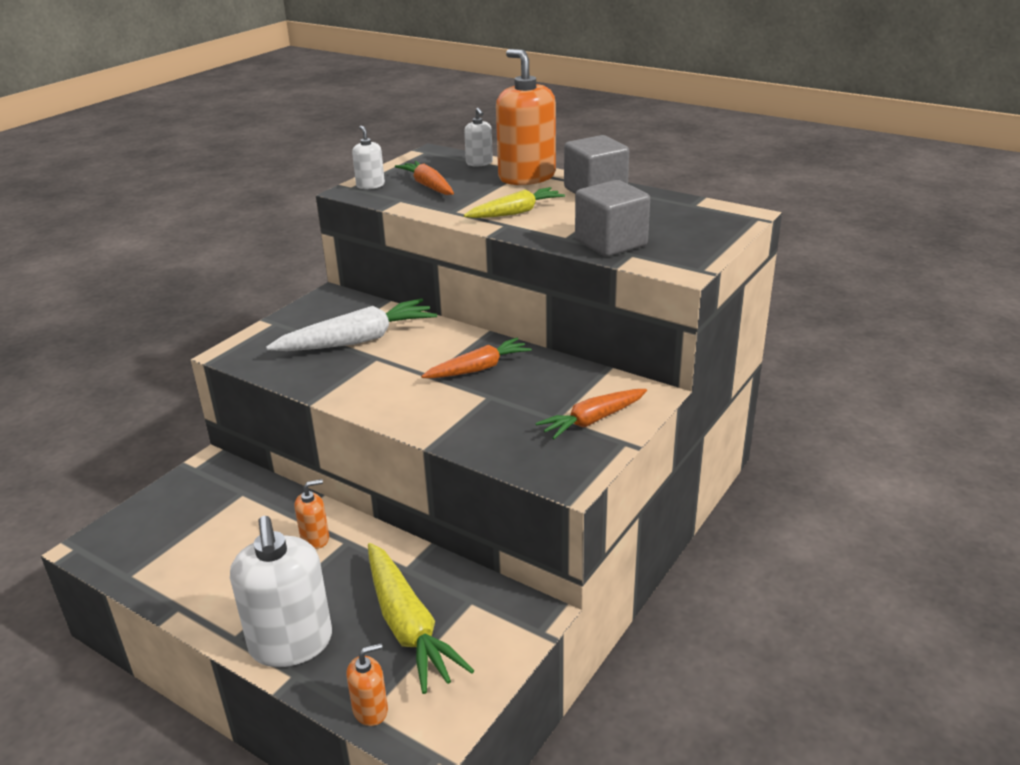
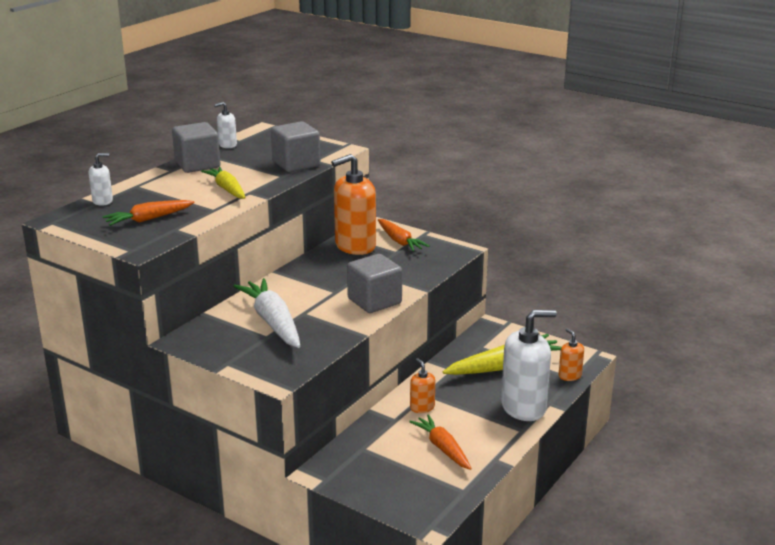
camera: 90 degrees left, 5 degrees down
(370, 185) = (131, 242): white soap dispenser -> white soap dispenser (227, 145)
(399, 405) = (374, 301): none -> grey cube
(478, 368) = (329, 275): orange carrot -> orange carrot (442, 448)
(526, 177) = (151, 185): orange soap dispenser -> orange soap dispenser (355, 246)

